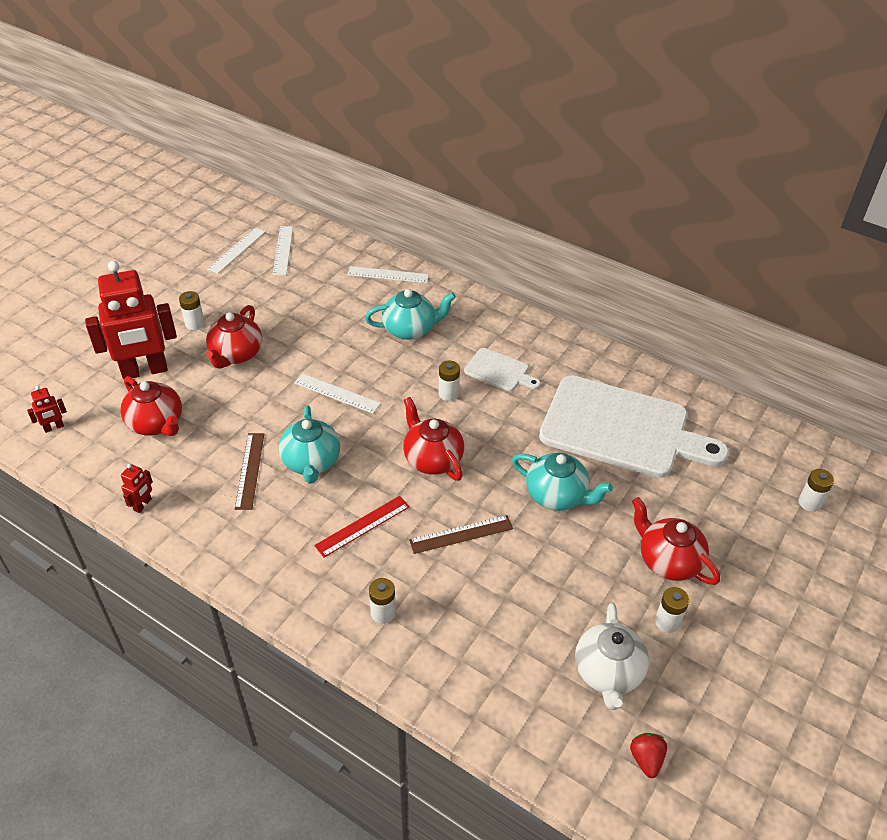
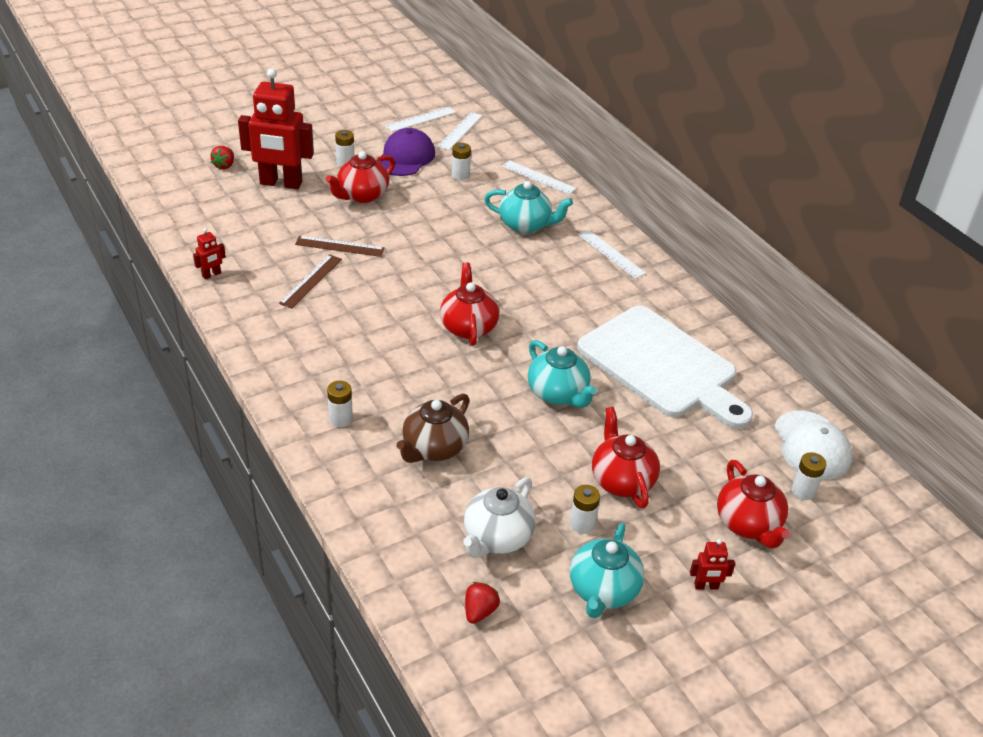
camera: 25 degrees right, 5 degrees down
(54, 427) = (184, 199): red robot -> red robot (706, 586)
(71, 372) = (224, 166): none -> red strawberry
(156, 423) = (263, 223): red teapot -> red teapot (748, 524)
(250, 297) = (405, 157): none -> purple cap
(311, 462) = (364, 293): turquoise teapot -> turquoise teapot (603, 590)
(337, 393) = (424, 251): white ruler -> white ruler (611, 254)
(362, 526) = (371, 353): red ruler -> none
(448, 394) = (521, 284): white battery -> white battery (460, 175)
(461, 534) = (449, 390): brown ruler -> brown ruler (339, 246)
(489, 604) = (434, 448): none -> brown teapot
(499, 371) = (582, 283): white cutting board -> none
(786, 456) = (811, 445): none -> white cap

